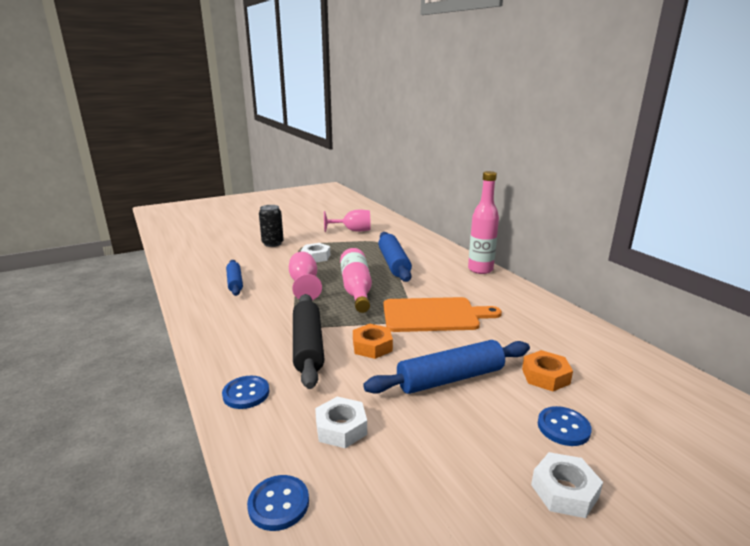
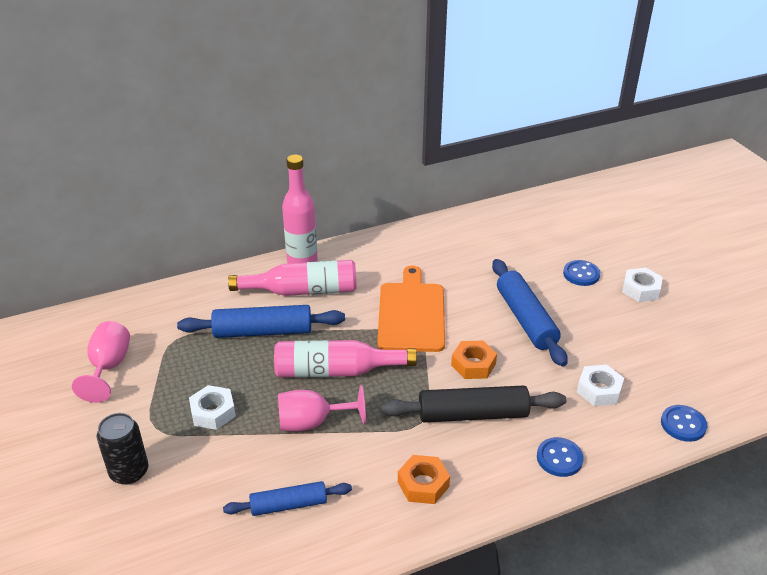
camera: 85 degrees left, 15 degrees up
(444, 272) = (302, 291): none -> pink bottle
(545, 376) = (519, 267): orange nut -> orange nut (423, 484)

